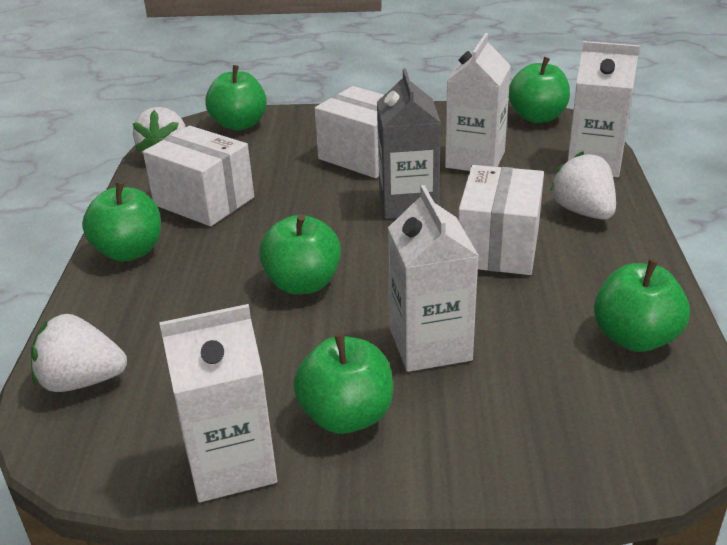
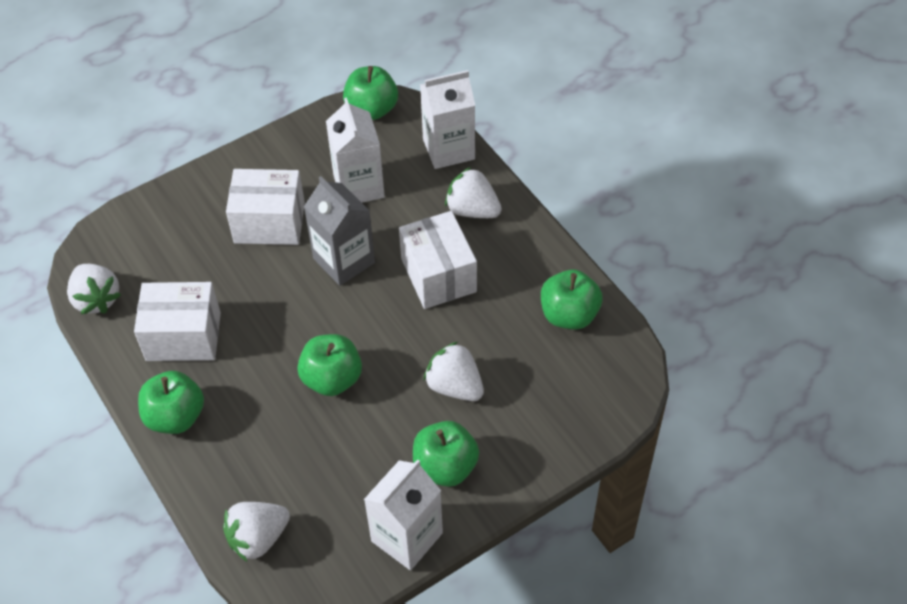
camera: 35 degrees left, 20 degrees up
(239, 124) = (127, 231): green apple -> none
(430, 345) = (454, 386): white carton -> white strawberry

